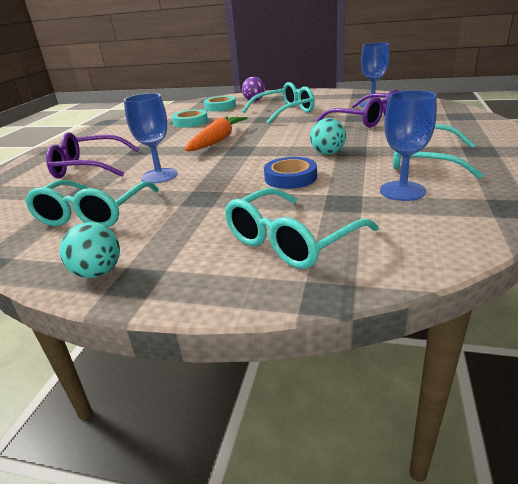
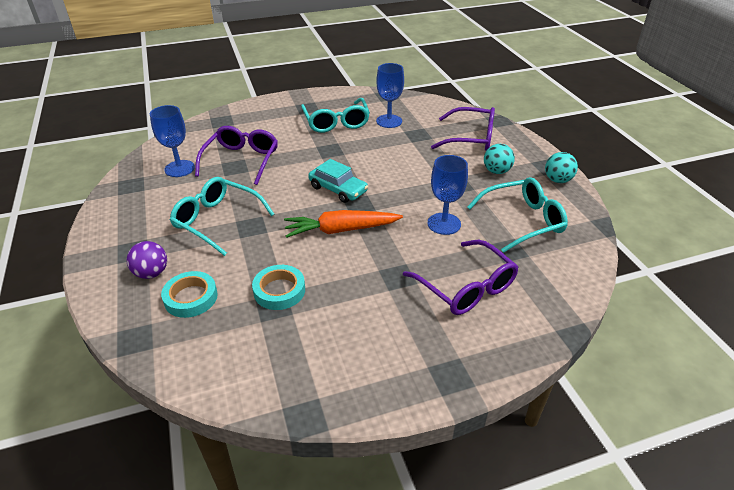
camera: 125 degrees left, 10 degrees up
(273, 145) = (338, 189): none -> turquoise car
(290, 177) = (398, 160): blue tape -> none
(291, 241) = (471, 138): turquoise glasses -> purple glasses
(327, 153) = (342, 158): turquoise ball -> turquoise ball (496, 171)

